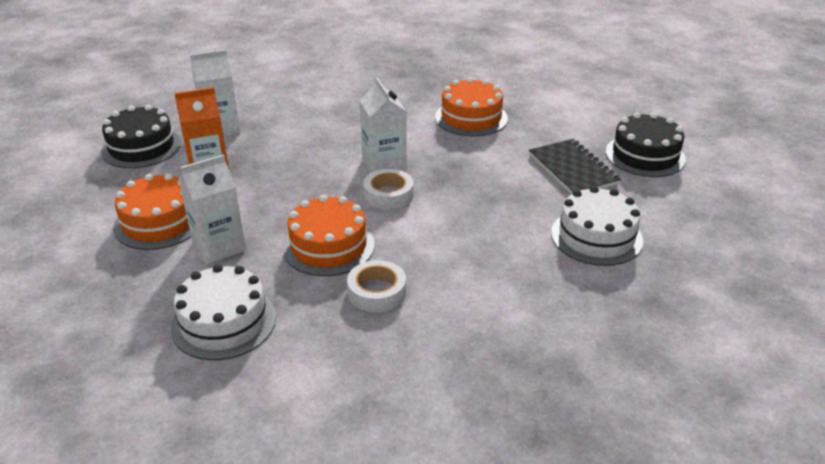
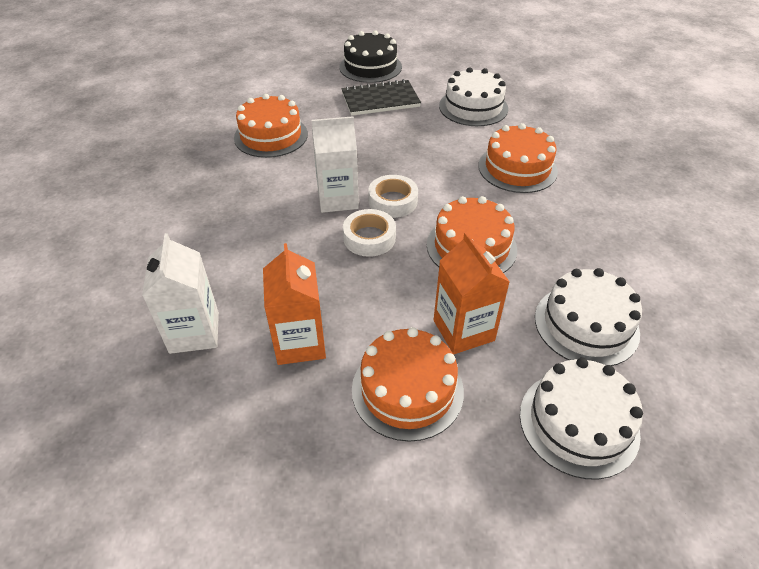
camera: 80 degrees left, 10 degrees up
(113, 312) = (578, 423): none -> white cake
(141, 147) = (207, 426): black cake -> none
(219, 246) = (463, 330): white carton -> orange carton
(377, 292) = (539, 222): white tape -> white tape (369, 238)
(474, 275) = (517, 168): none -> orange cake

